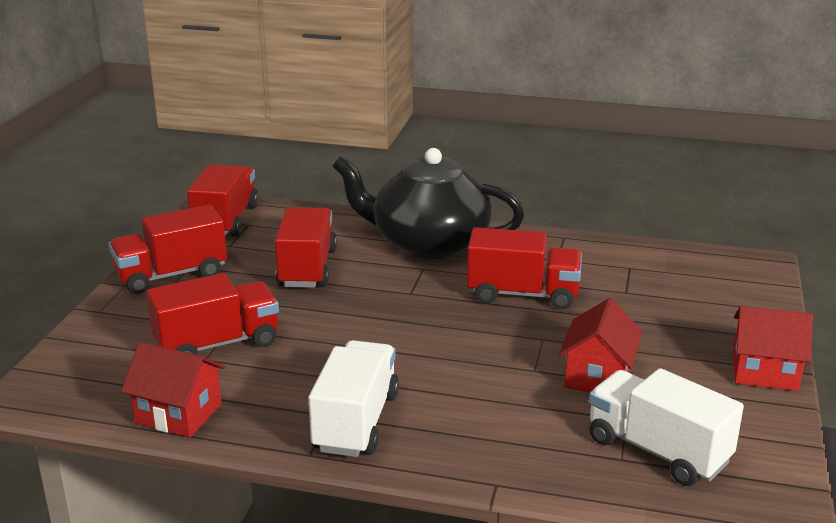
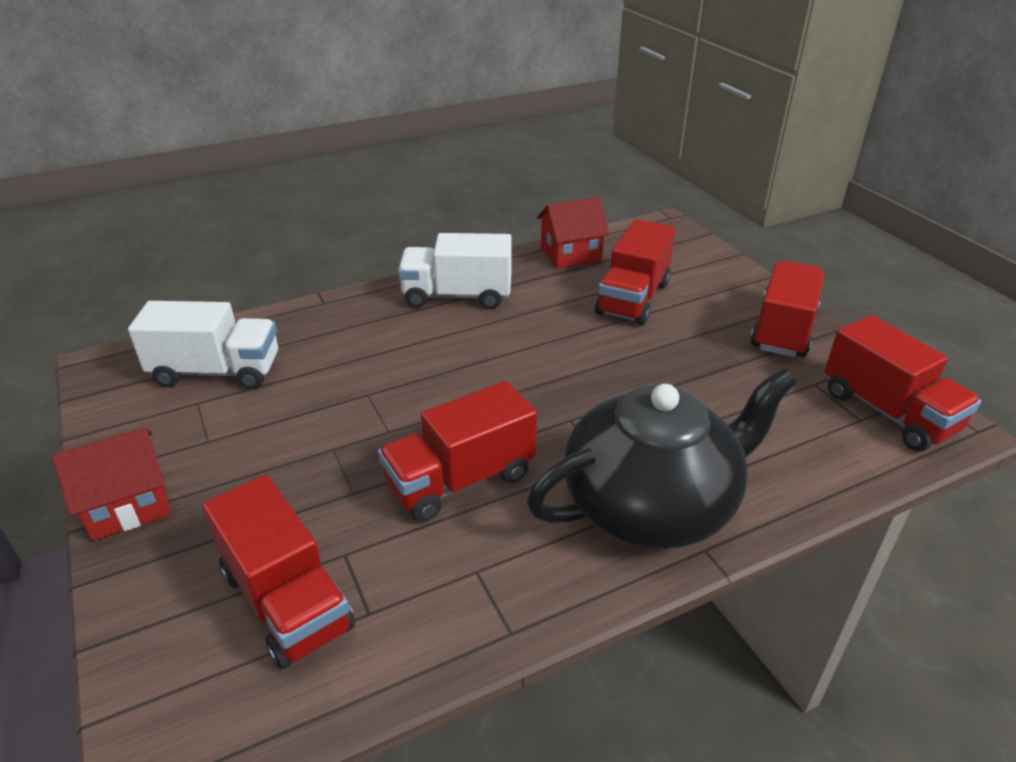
camera: 140 degrees right, 10 degrees up
(307, 268) = (702, 396): red truck -> red truck (286, 600)
(356, 422) = (457, 296): white truck -> white truck turned 120 degrees clockwise
(598, 376) = (305, 415): red house -> none

